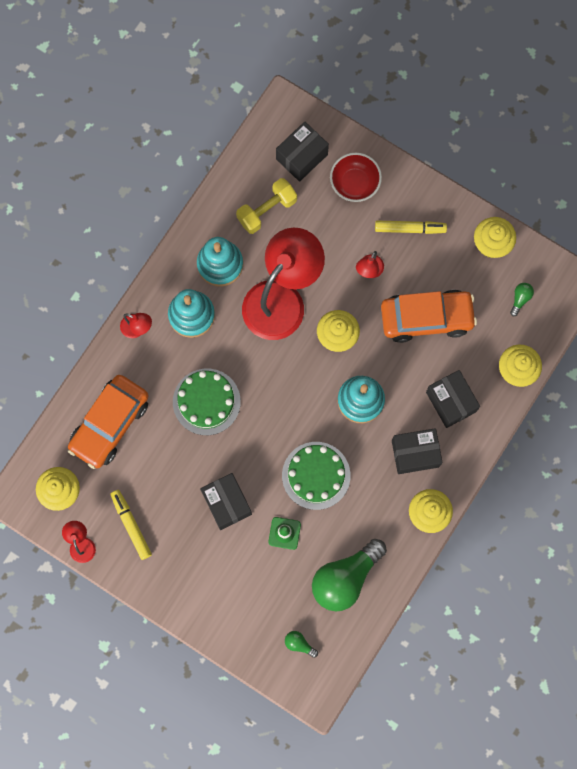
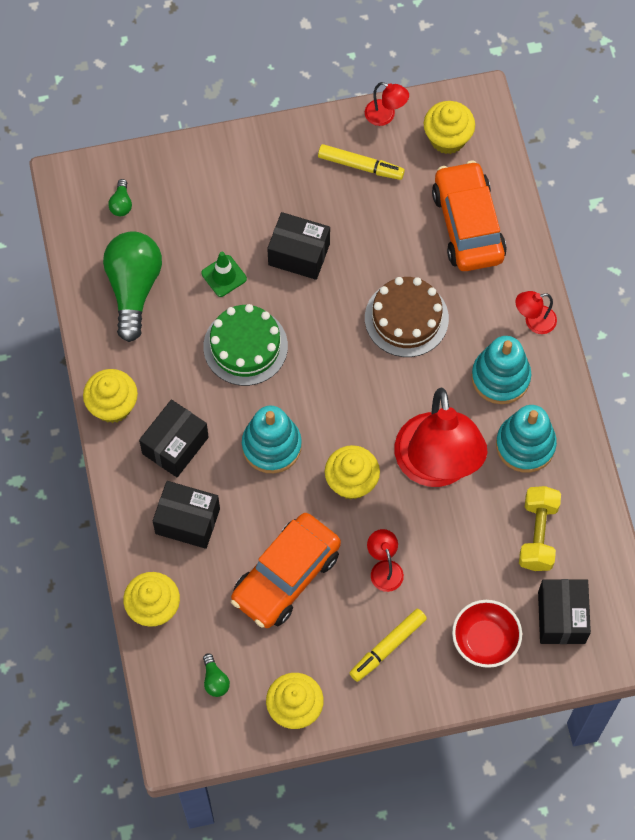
camera: 135 degrees right, 10 degrees down
(206, 401) = (406, 318): green cake -> brown cake
(299, 644) = (121, 204): green light bulb -> green light bulb turned 105 degrees clockwise

